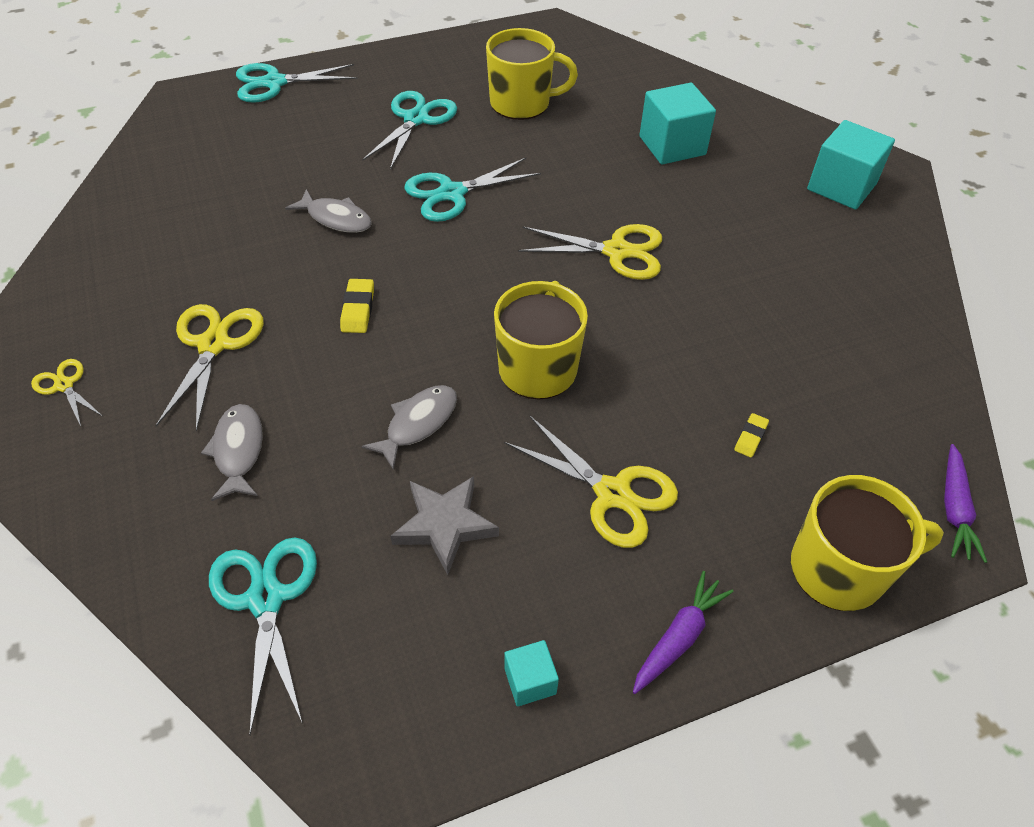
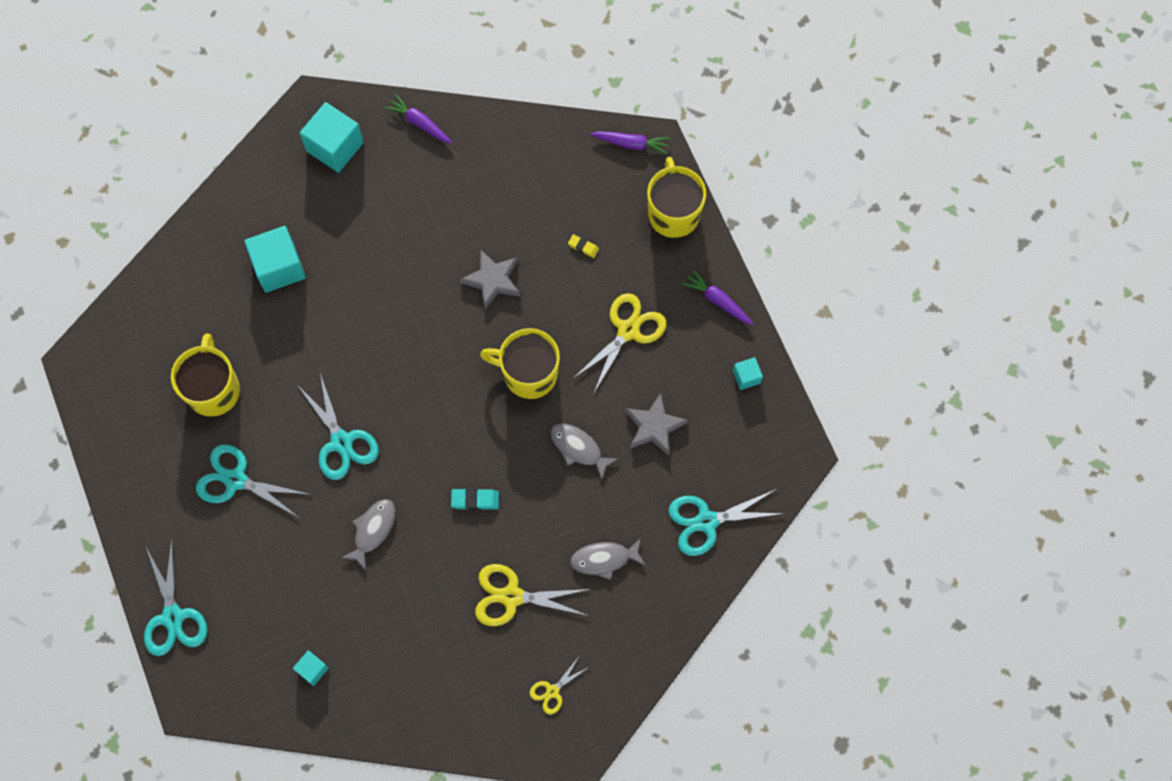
camera: 90 degrees left, 20 degrees up
(182, 173) = (312, 669): none -> turquoise cube
(358, 309) = (475, 500): yellow eraser -> turquoise eraser
(616, 251) = (411, 318): yellow scissors -> none
(679, 331) = (492, 280): none -> grey star
(901, 260) = (420, 123): none -> purple carrot

